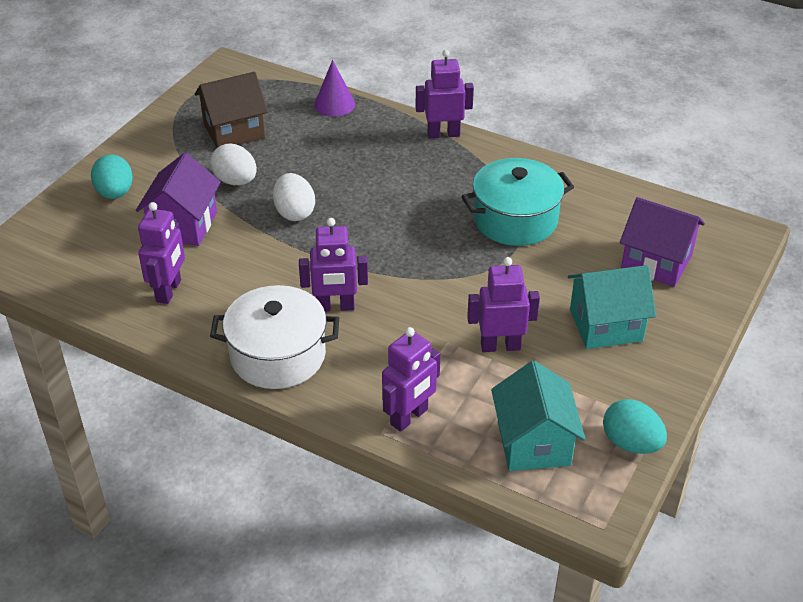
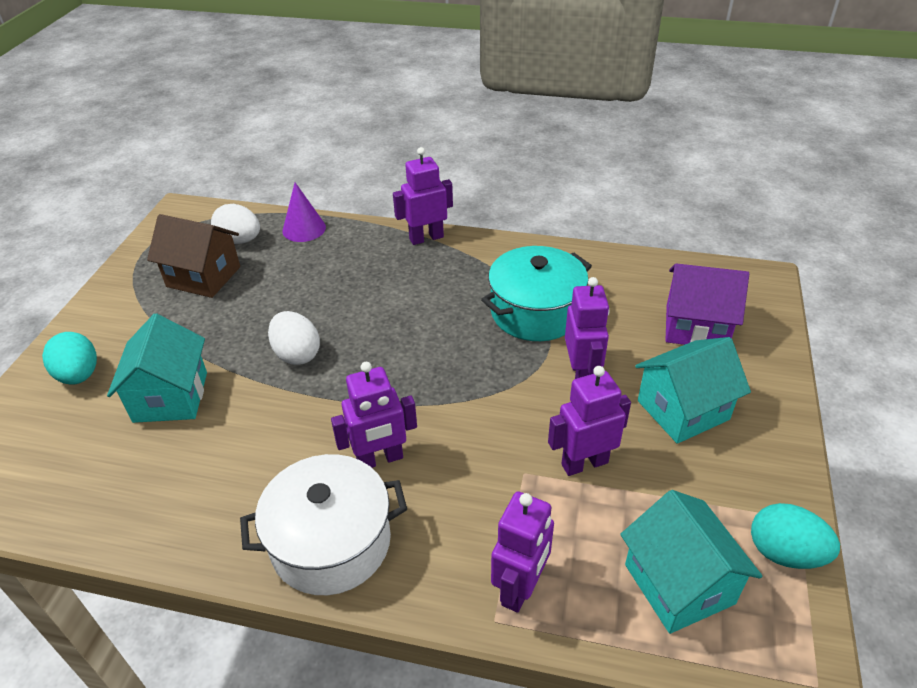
camera: 15 degrees left, 0 degrees up
(169, 291) = (171, 486): purple robot -> purple robot (581, 374)
(183, 225) = (171, 396): purple house -> turquoise house
(234, 131) = (203, 277): brown house -> brown house turned 60 degrees clockwise
(235, 181) = (220, 331): white egg -> white egg (240, 240)

